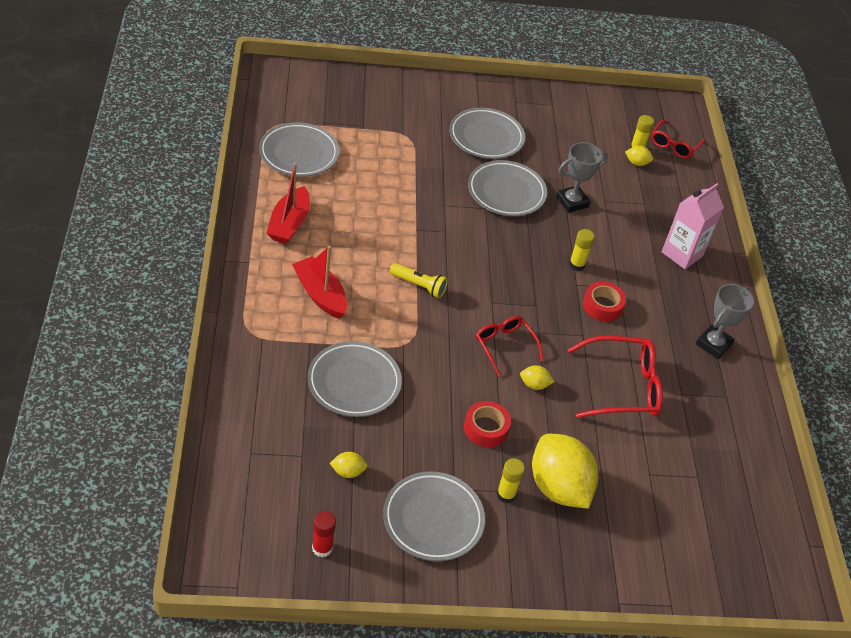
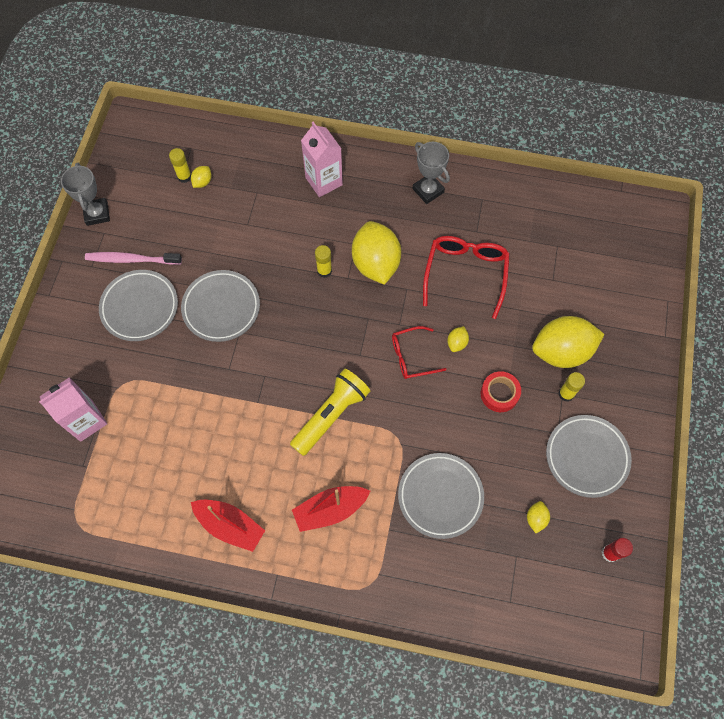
camera: 70 degrees left, 20 degrees up
(299, 154) = (127, 500): grey plate -> none
(365, 119) = (86, 421): none -> pink carton
(419, 286) = (331, 415): yellow flashlight -> yellow flashlight, size x1.69
(532, 126) = (132, 259): none -> pink toothbrush
(572, 202) = (244, 253): grey trophy -> grey trophy (97, 214)
(602, 306) = (375, 263): red tape -> yellow lemon
(674, 145) = (185, 143): red glasses -> none

